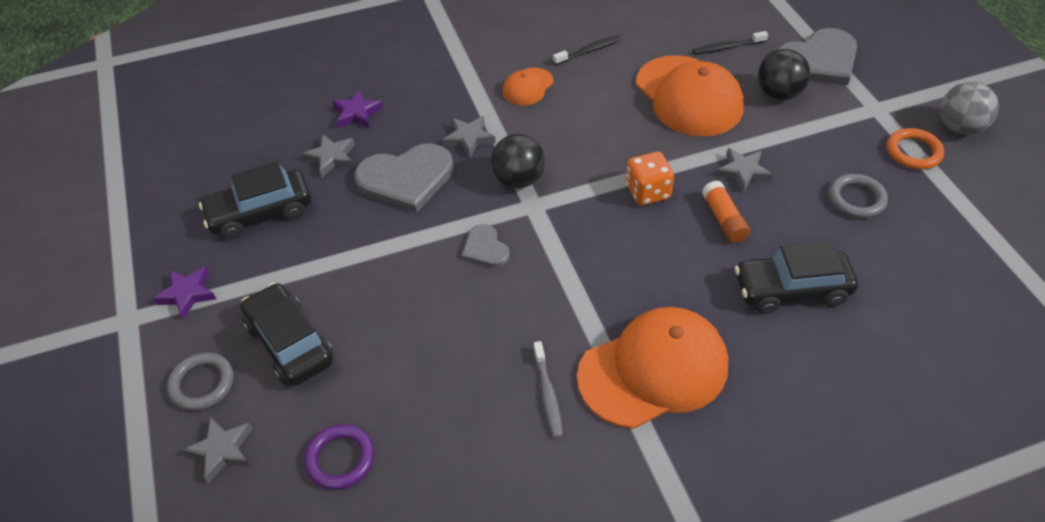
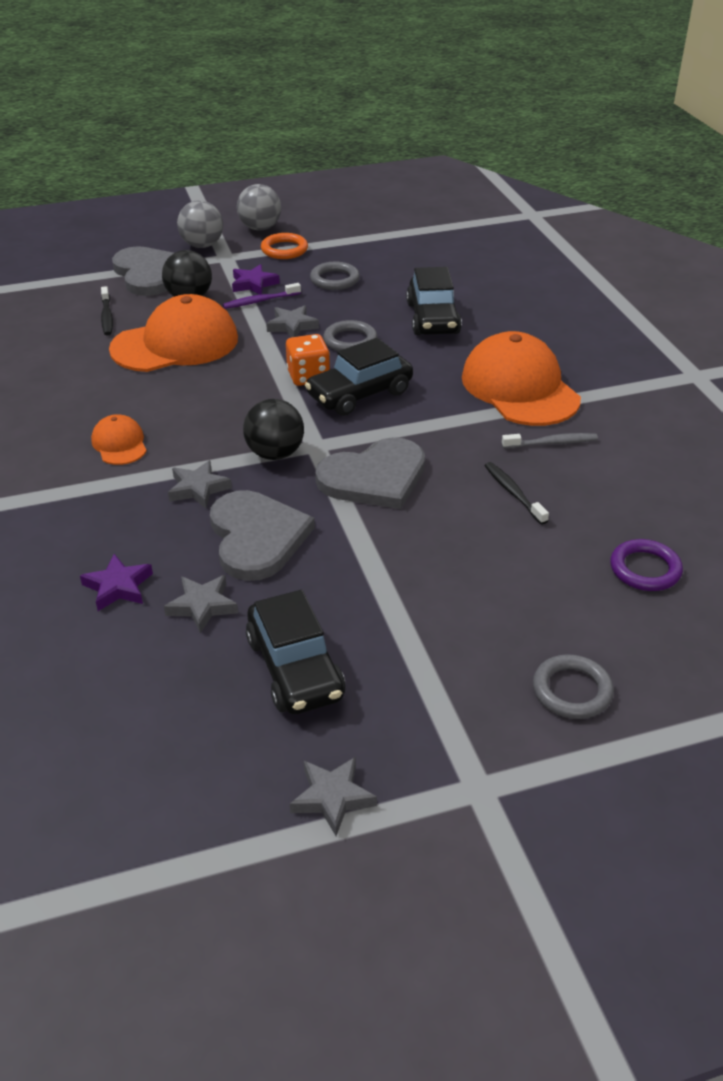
camera: 90 degrees left, 10 degrees down
(187, 294) = (435, 727): purple star -> purple star (254, 284)
(222, 450) = (655, 661): grey star -> grey star (332, 797)
(290, 343) = (508, 619): black car -> black car (359, 394)
(485, 248) = (374, 477): grey heart -> grey heart, size x1.93
(528, 87) = (119, 444): orange cap -> orange cap turned 150 degrees counterclockwise
(588, 51) = (72, 399): black toothbrush -> black toothbrush (513, 493)
(723, 219) = (350, 341): orange glue stick -> grey ring
(788, 144) = (260, 301): none -> purple toothbrush
(896, 88) = (202, 245): none -> grey ball

